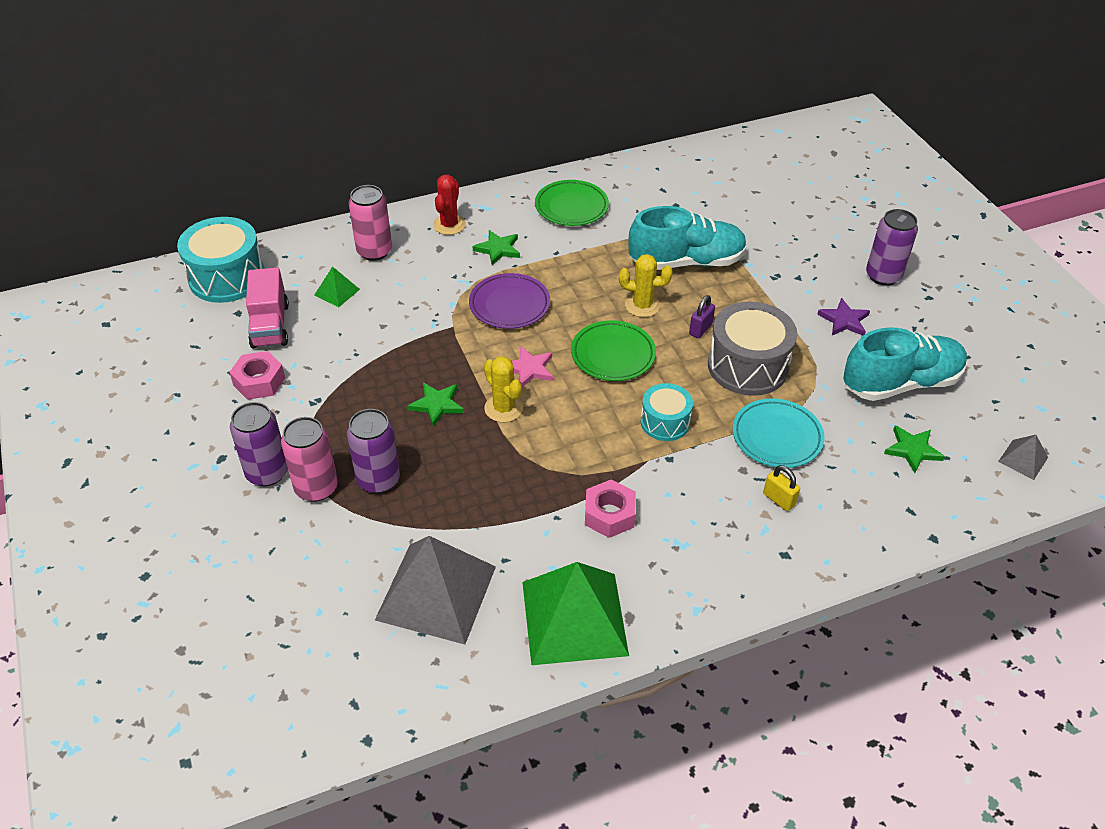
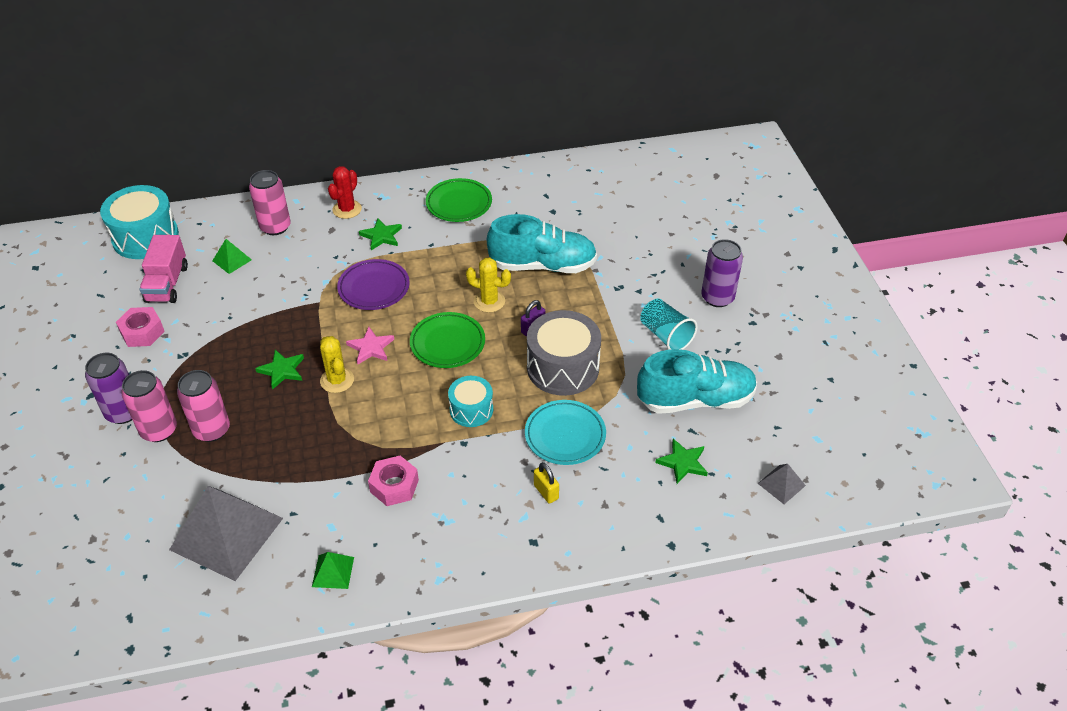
camera: 10 degrees right, 0 degrees up
(378, 479) = (212, 430): purple can -> pink can
(574, 618) = (333, 572): green pyramid -> green pyramid, size x0.44
(844, 320) = (665, 335): purple star -> turquoise cup

